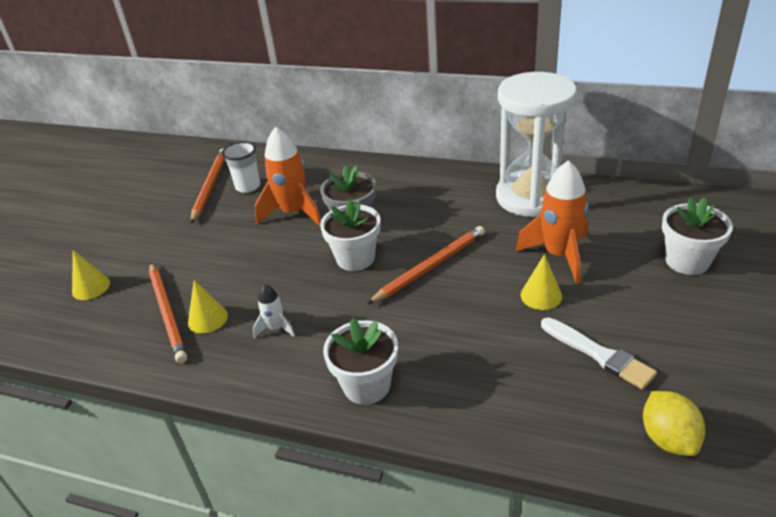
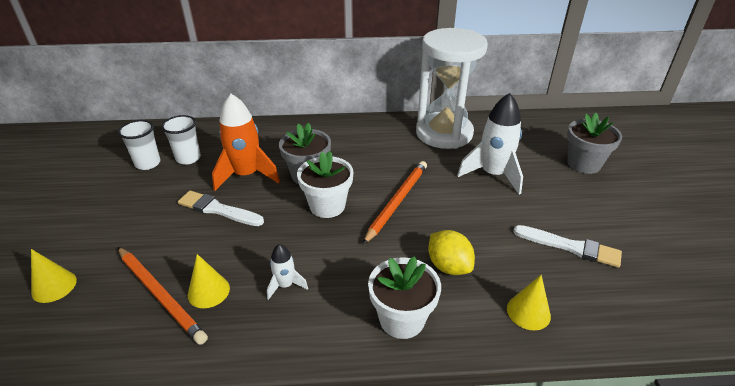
camera: 25 degrees left, 0 degrees up
(210, 186) = (148, 163): orange pencil -> white cup
(251, 243) = (218, 209): none -> white brush
(541, 295) = (499, 209): yellow cone -> yellow cone (528, 312)
(559, 255) = (493, 174): orange rocket -> white rocket
(668, 438) = (660, 302): yellow lemon -> yellow lemon (448, 266)
(687, 261) = (583, 164): white flower pot -> grey flower pot

